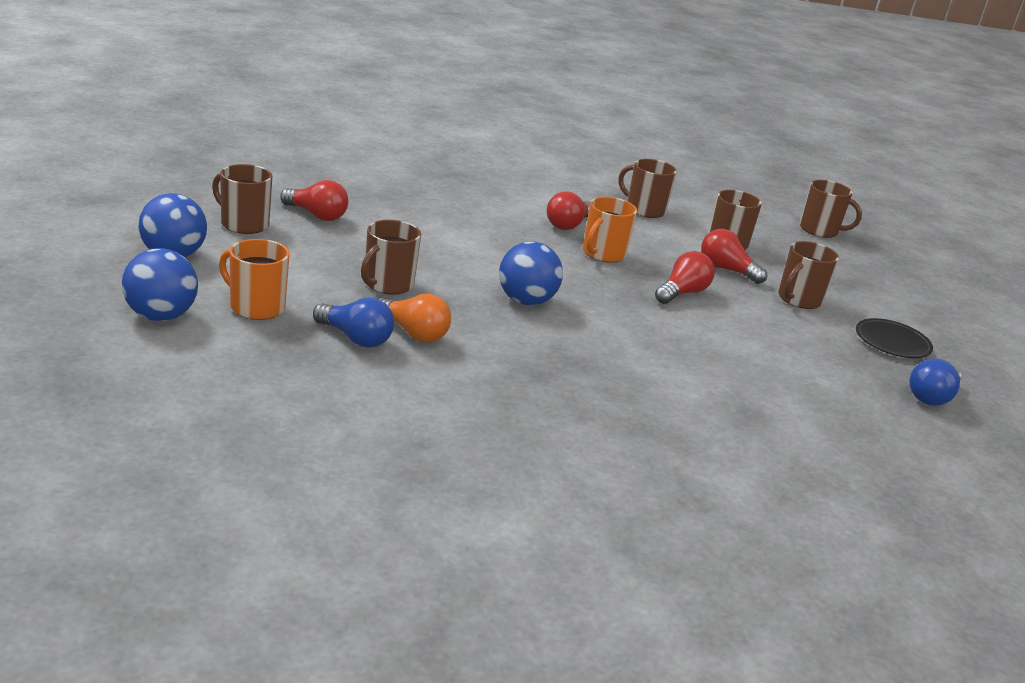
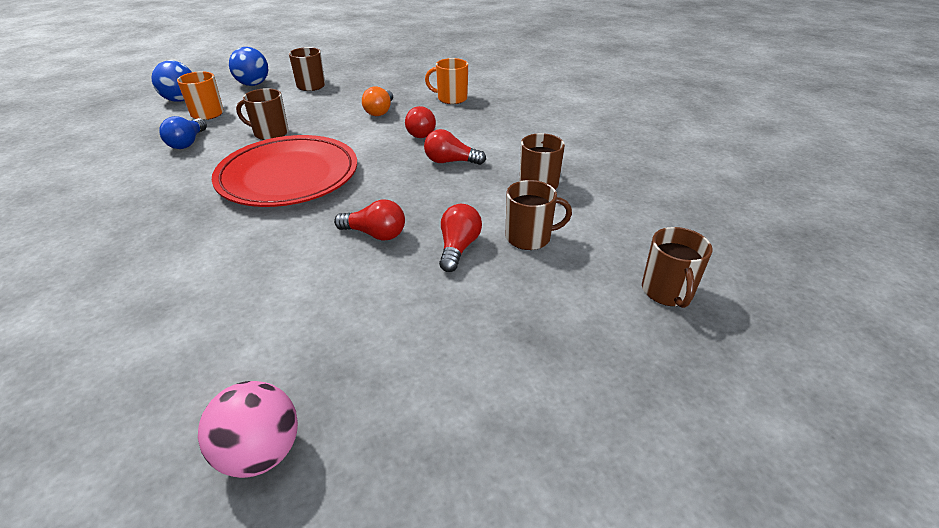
camera: 70 degrees right, 10 degrees up
(316, 215) = (348, 95): red light bulb -> red light bulb (422, 132)
(413, 333) = (207, 155): orange light bulb -> orange light bulb (380, 111)
(526, 301) = (288, 176): blue ball -> red plate
(603, 254) = (412, 185): orange mug -> orange mug (451, 98)
(798, 299) = (438, 304): brown mug -> none
(892, 342) = (393, 396): black plate -> none
(931, 397) = (260, 453): blue light bulb -> pink ball

